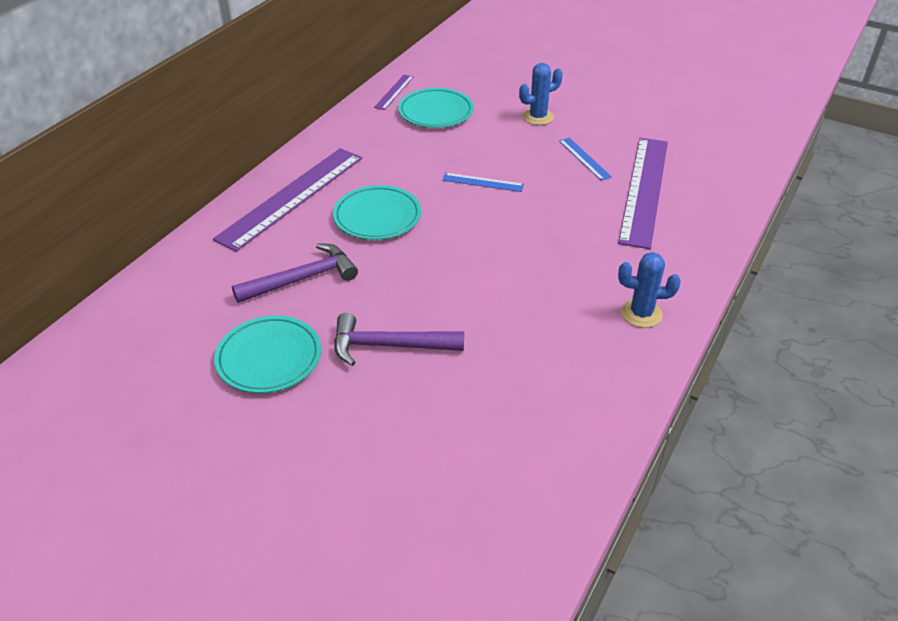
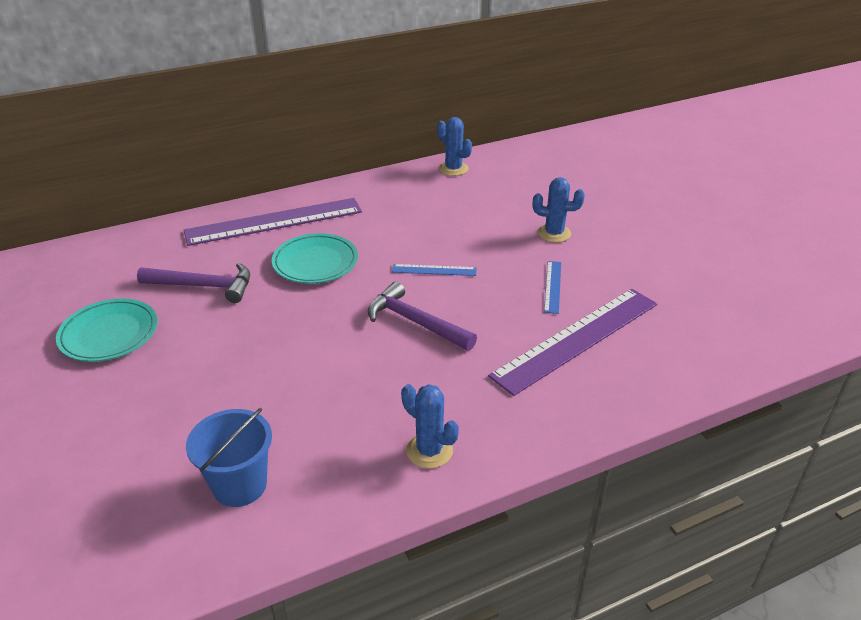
camera: 35 degrees right, 5 degrees down
(389, 346) = (196, 368): purple hammer -> purple hammer (416, 322)
(394, 92) = (453, 169): purple ruler -> blue cactus
(436, 112) = (467, 197): turquoise plate -> none
(483, 182) = (434, 270): blue ruler -> blue ruler turned 45 degrees counterclockwise
(542, 408) = (240, 485): none -> blue bucket

